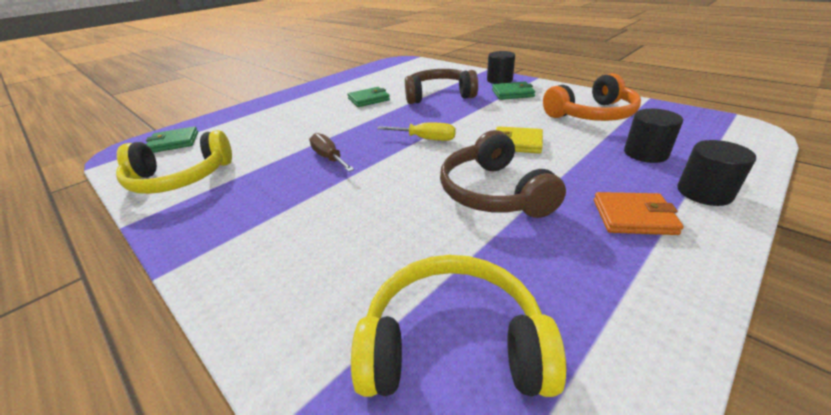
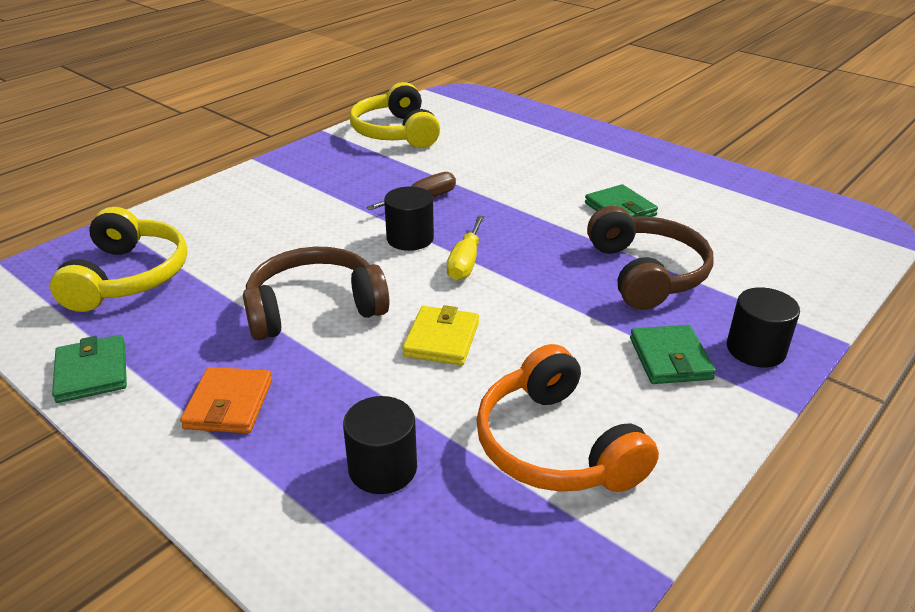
camera: 85 degrees right, 0 degrees up
(174, 142) = (476, 111): green wallet -> green wallet (92, 372)
(704, 192) = (255, 490): black cylinder -> black cylinder (410, 238)

